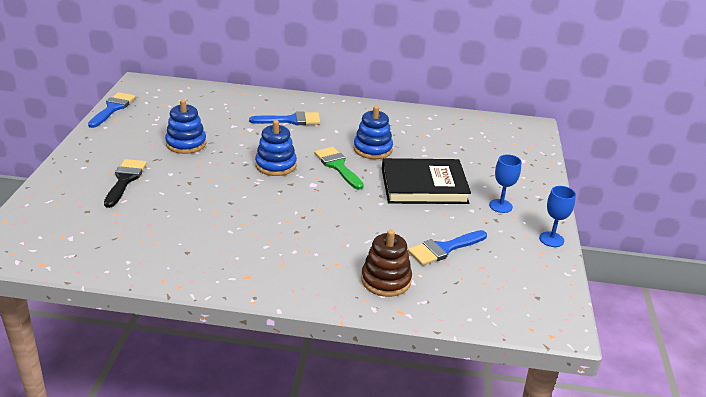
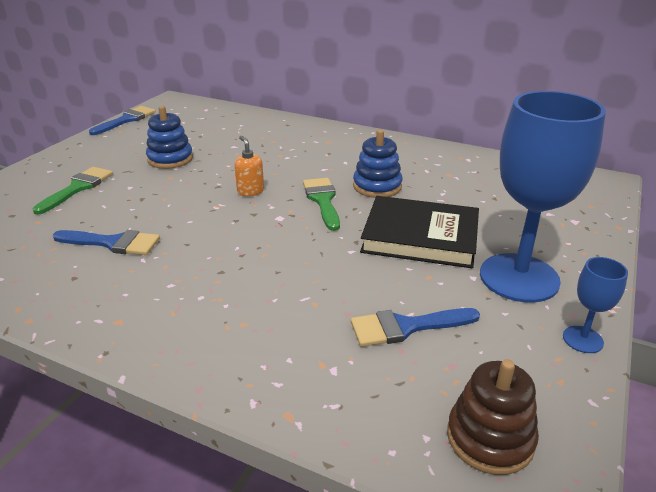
camera: 20 degrees right, 0 degrees up
(125, 180) = (77, 188): black brush -> green brush
(276, 165) = (250, 191): blue stacking toy -> orange soap dispenser
(290, 120) = (299, 147): blue brush -> blue brush (113, 243)
(386, 280) = (296, 360): brown stacking toy -> brown stacking toy (490, 438)
(500, 206) = (519, 277): blue goblet -> blue goblet, size x2.31

